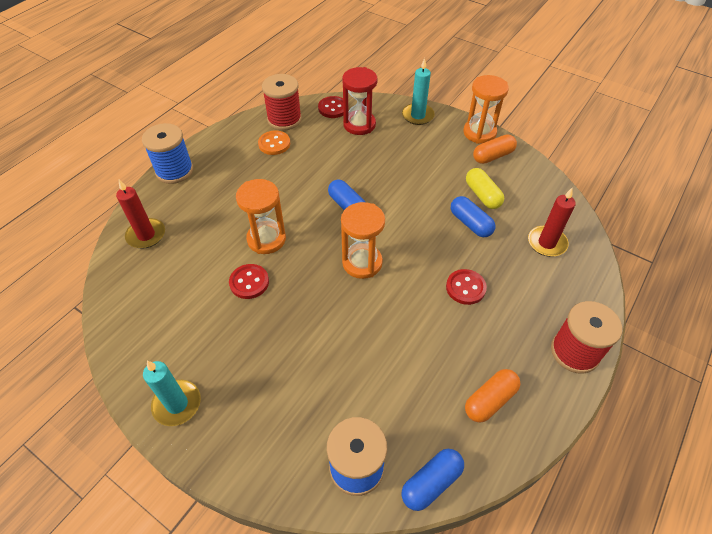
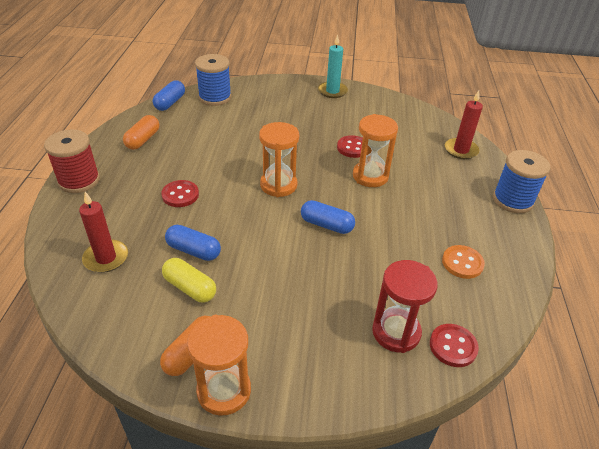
camera: 150 degrees right, 10 degrees down
(284, 119) = (489, 300): red spool -> none
(418, 116) = (330, 386): turquoise candle -> none

